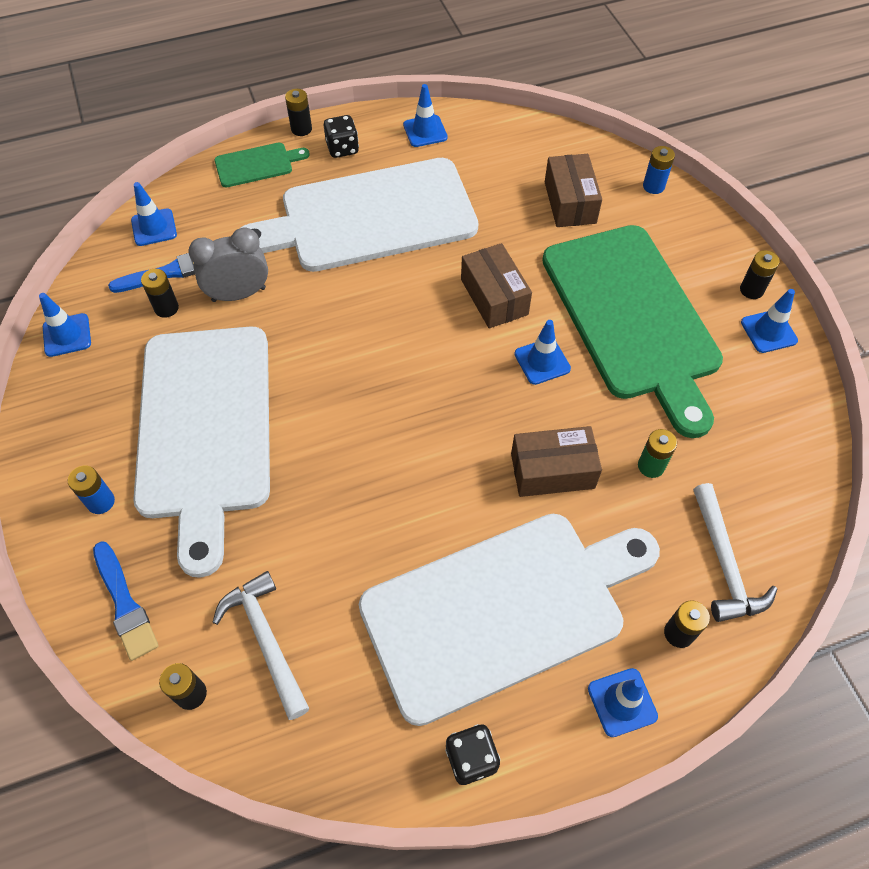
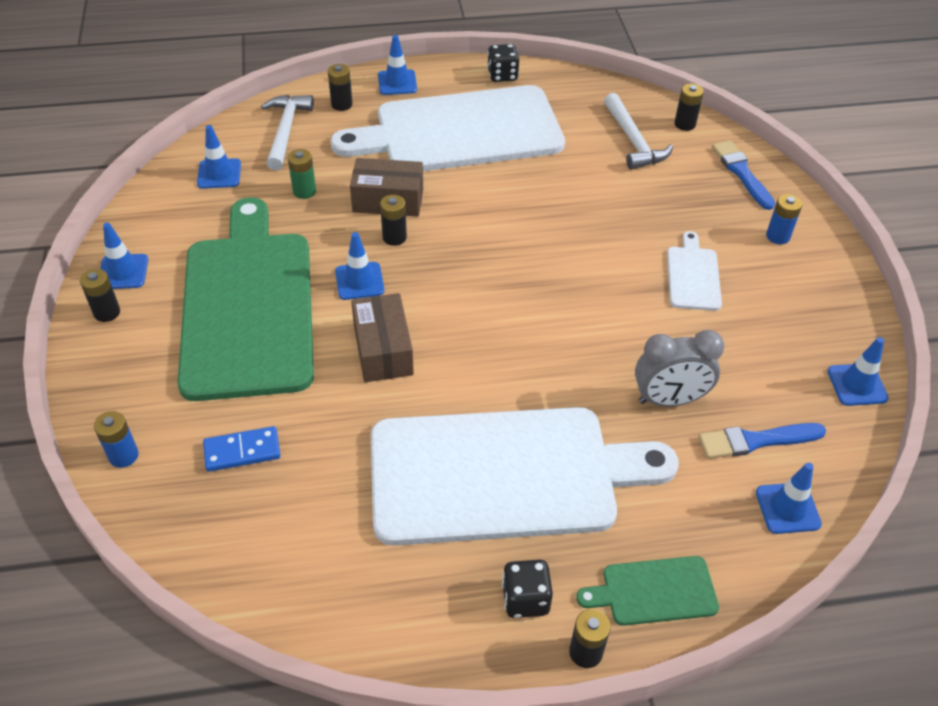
camera: 170 degrees left, 10 degrees down
(166, 308) = (751, 397): black battery -> black battery (394, 237)
(205, 429) = (693, 275): white cutting board -> white cutting board, size x0.41
(425, 131) = (394, 610): blue traffic cone -> blue traffic cone (219, 174)
(570, 202) = (242, 451): brown box -> blue domino

